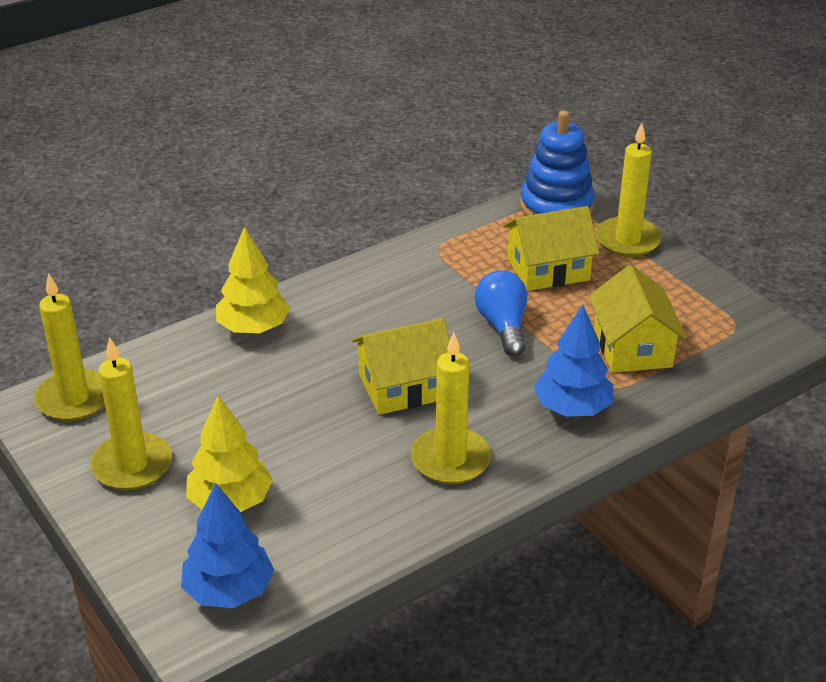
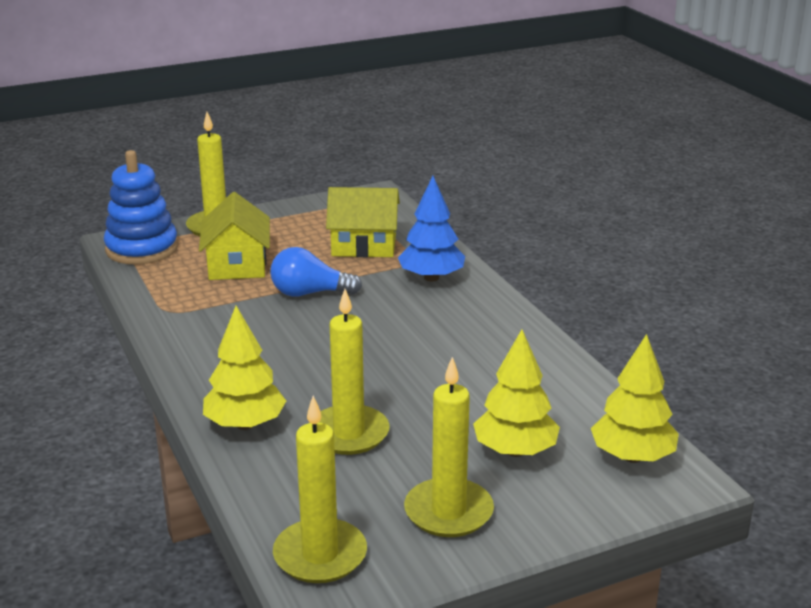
camera: 80 degrees left, 10 degrees down
(229, 591) = (632, 457): blue tree -> yellow tree
(404, 386) = (376, 347): yellow house -> none
(450, 459) = (481, 335): yellow candle -> yellow candle (349, 434)

